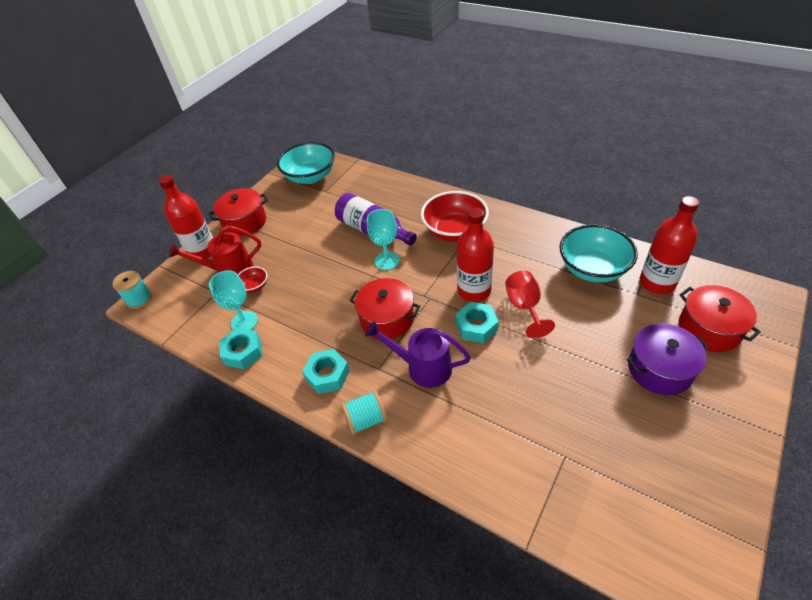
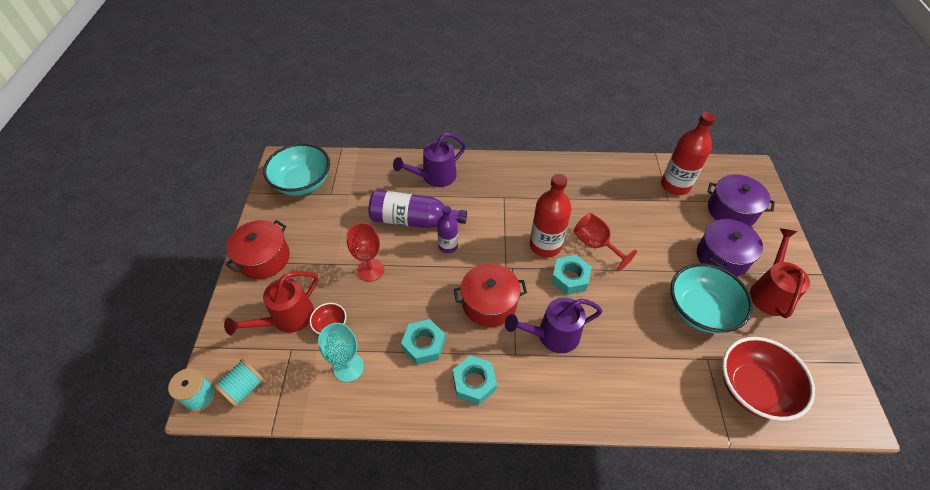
camera: 35 degrees left, 5 degrees up
(203, 251) = (238, 310): red bottle -> none
(243, 352) = (372, 400): turquoise nut -> turquoise nut (424, 345)
(312, 257) = (370, 270): none -> red goblet
(366, 420) = (539, 407): turquoise spool -> turquoise spool (244, 388)
(387, 261) = (448, 246): turquoise goblet -> purple bottle
(416, 202) = (434, 177): none -> purple watering can
(454, 231) = (489, 194): red bowl -> red bowl (753, 388)
(592, 269) = (623, 190): turquoise bowl -> turquoise bowl (700, 310)
(693, 426) = (769, 292): none -> red watering can
(709, 329) = (731, 211): red pot -> purple pot

